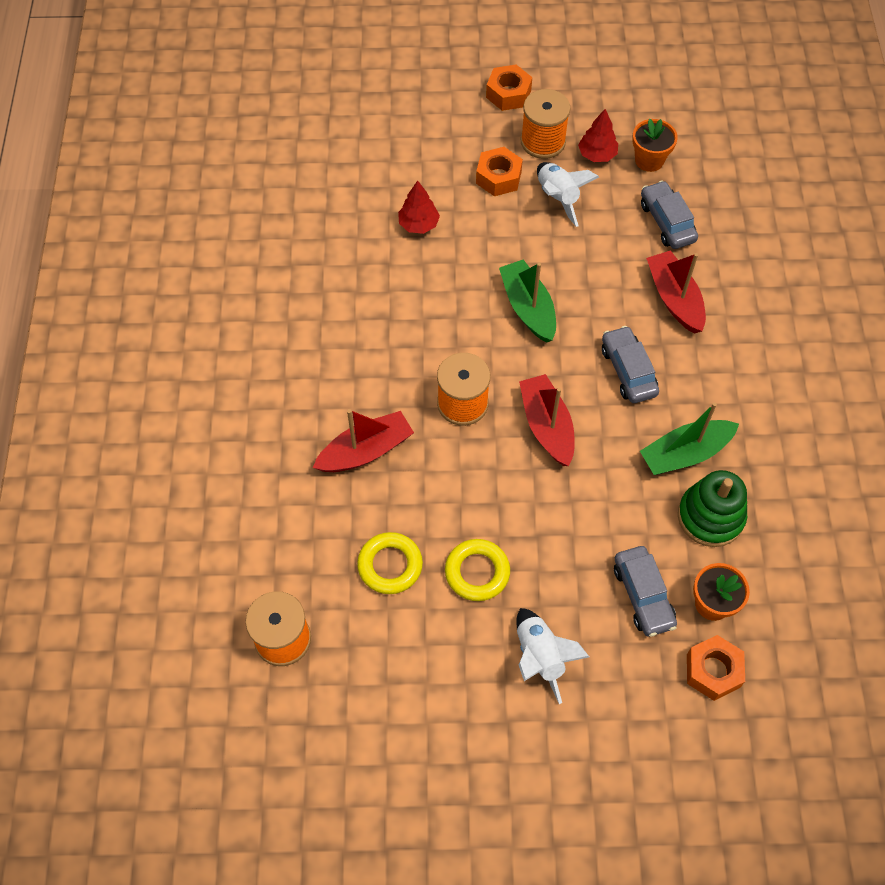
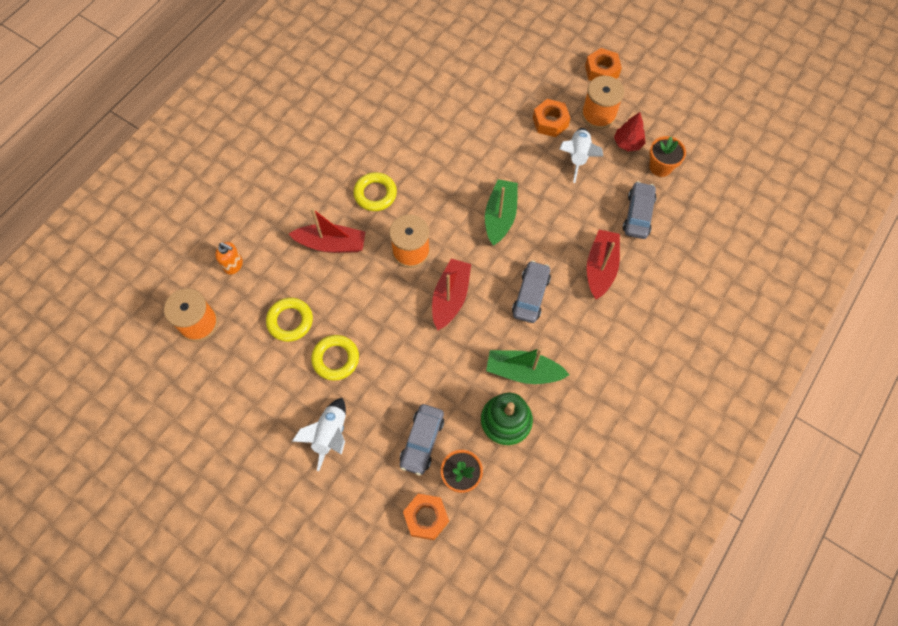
camera: 35 degrees right, 5 degrees up
(268, 546) = (233, 265): none -> orange soap dispenser
(370, 366) = (375, 194): none -> yellow ring
(418, 224) = (475, 124): red tree -> none

